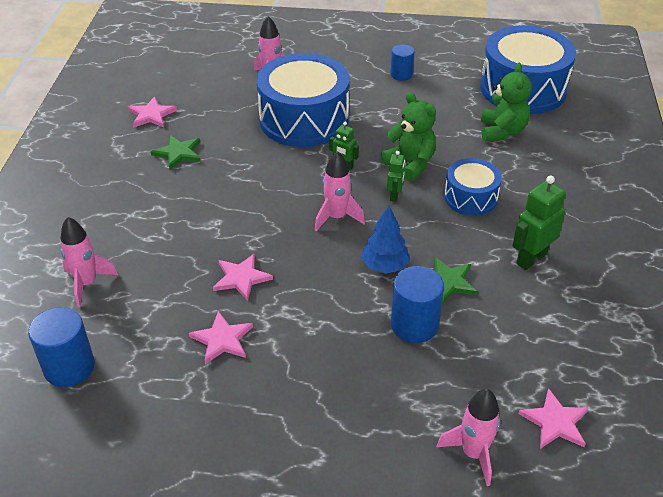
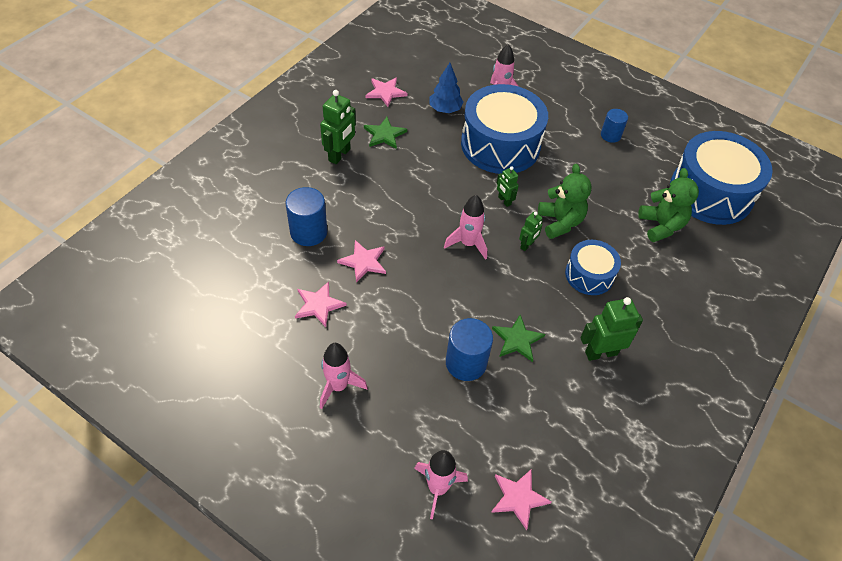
camera: 25 degrees right, 10 degrees up
(69, 367) = (206, 275): blue cylinder -> blue cylinder (308, 232)
(87, 283) = (255, 216): pink rocket -> pink rocket (338, 386)
(142, 189) = (339, 155): none -> green robot
(384, 266) = (477, 302): blue tree -> blue tree (445, 109)
(502, 131) = (661, 226): green teddy bear -> green teddy bear turned 45 degrees counterclockwise

